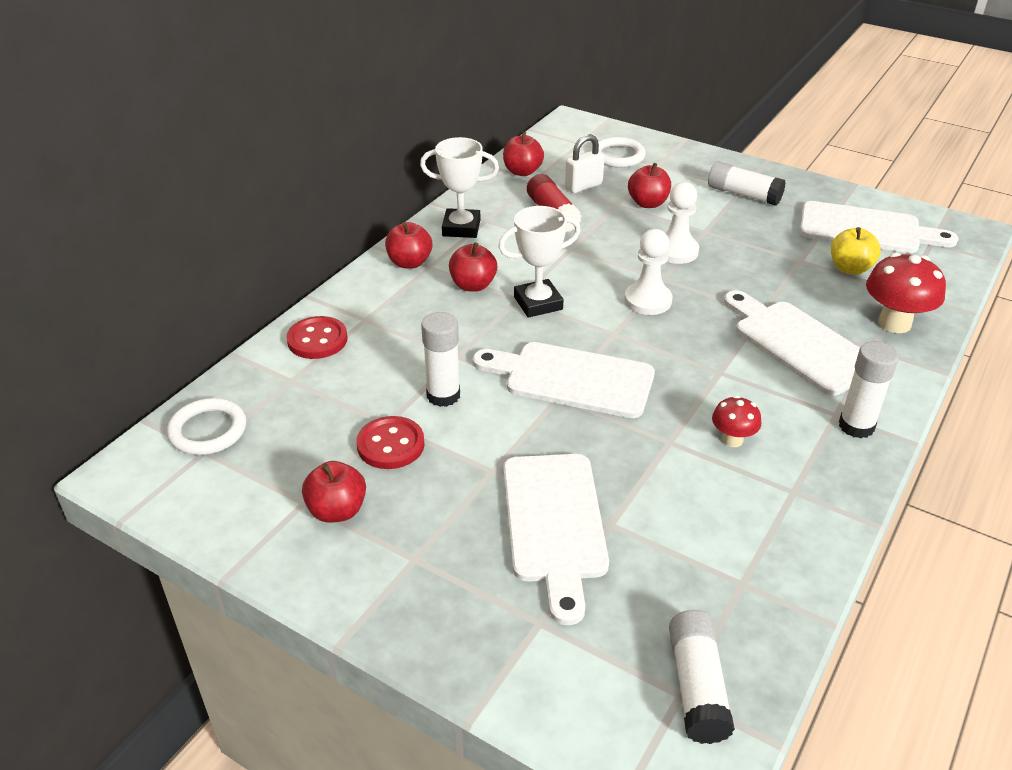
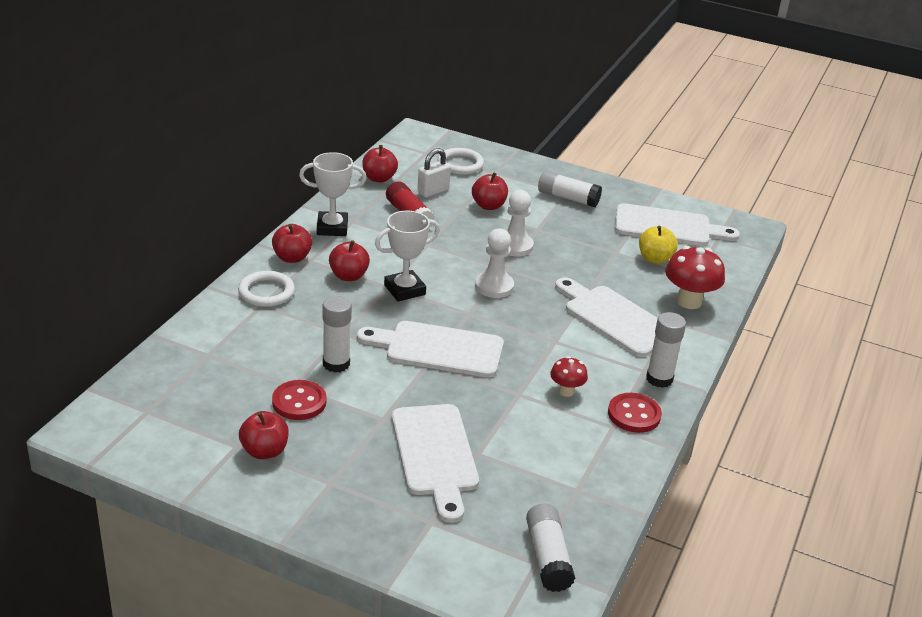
camera: 10 degrees left, 5 degrees down
(208, 430) = (146, 395): white ring -> white ring (266, 292)
(317, 340) = (224, 322): red button -> red button (634, 415)

